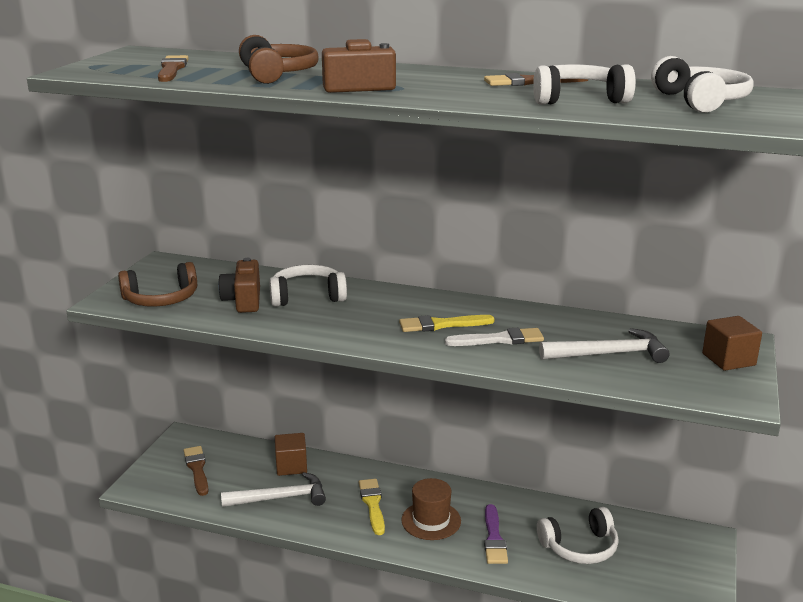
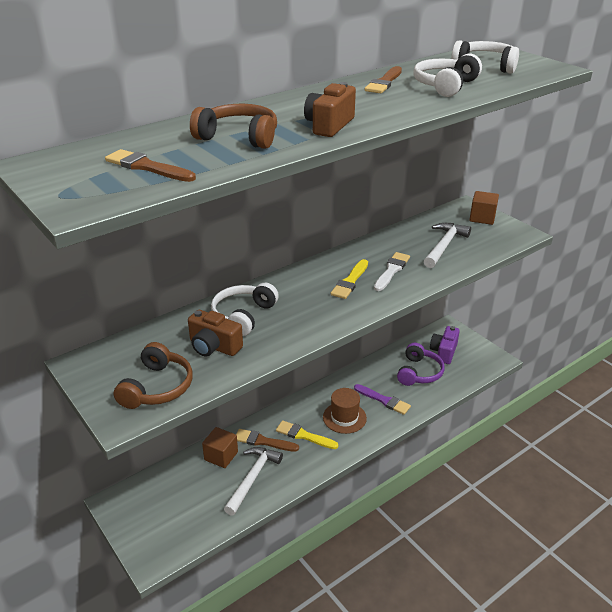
camera: 55 degrees left, 10 degrees up
(197, 469) = (168, 511): brown brush -> brown brush (263, 441)
(580, 547) = (419, 372): white headphones -> purple headphones
(649, 553) = (444, 352): none -> purple camera

